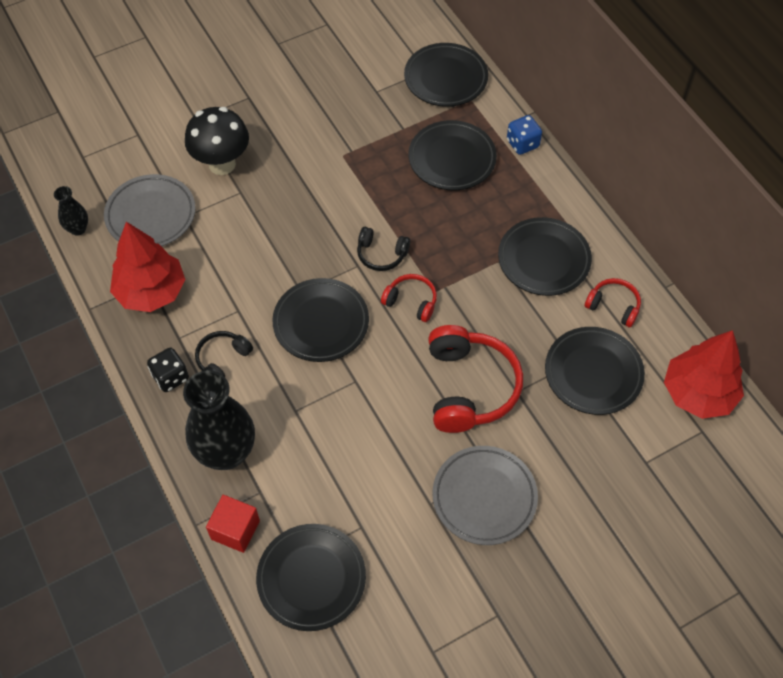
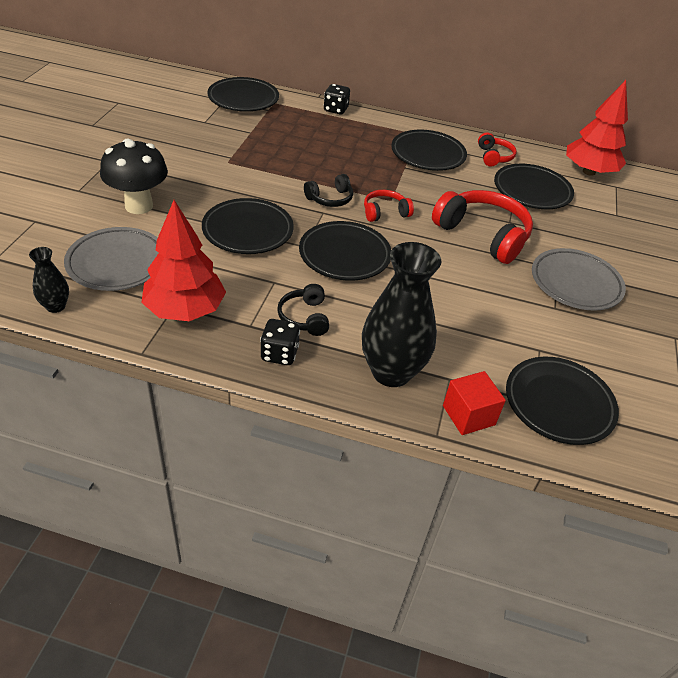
camera: 50 degrees left, 15 degrees down
(452, 159) = (304, 133): black plate -> black plate (248, 231)
(522, 144) = (335, 110): blue dice -> black dice
(613, 306) = (494, 157): red headphones -> red headphones turned 105 degrees clockwise

